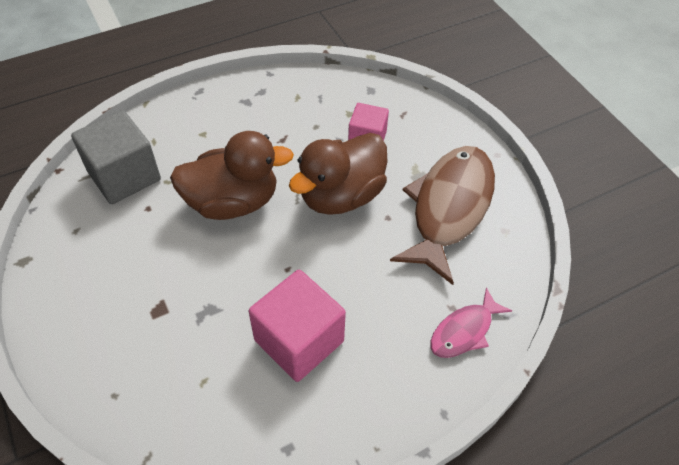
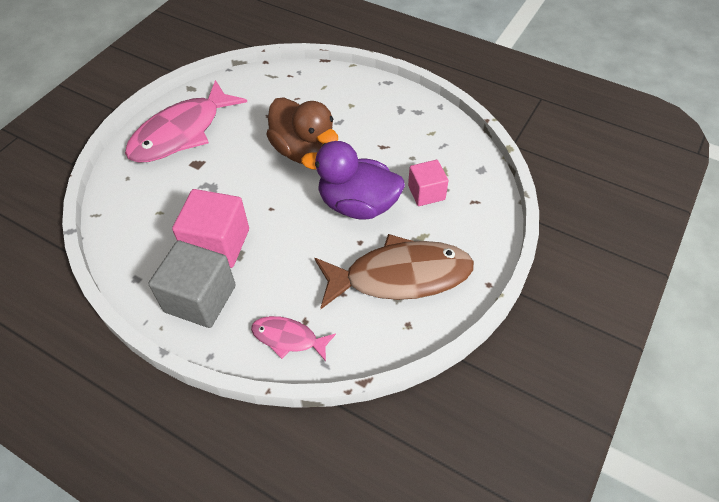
camera: 60 degrees right, 0 degrees up
(92, 303) = (181, 132): none -> pink fish
(124, 176) = (284, 90): grey cube -> grey cube (200, 298)
(341, 196) = (357, 205): brown duck -> purple duck

